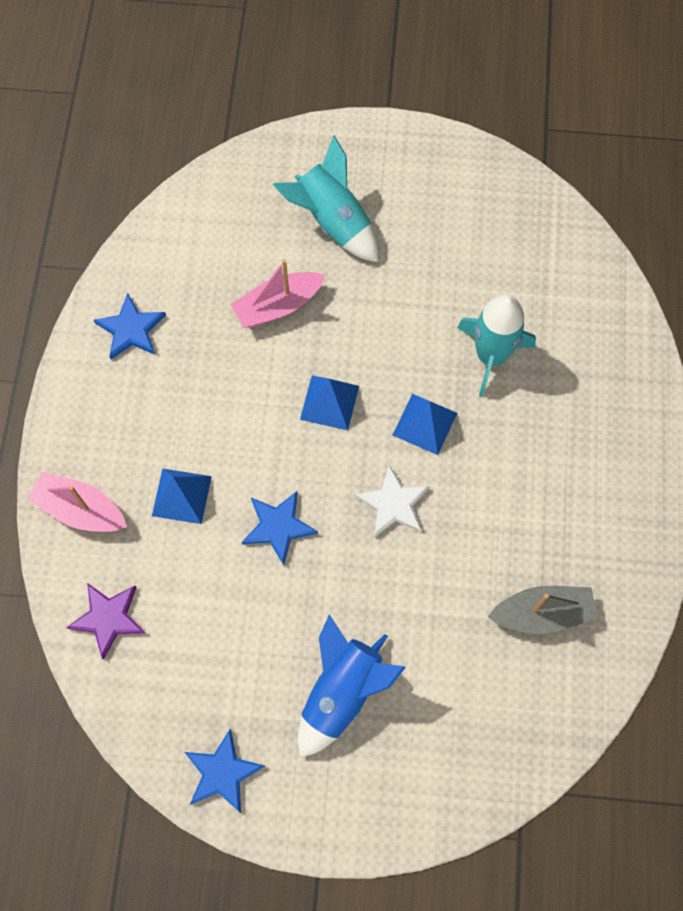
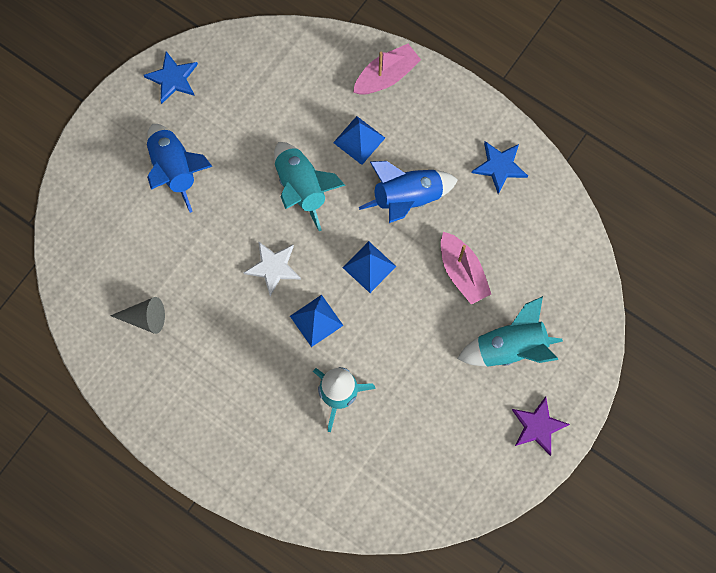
camera: 120 degrees right, 5 degrees up
(108, 618) = (305, 60): purple star -> purple star (538, 426)
(224, 404) = (408, 198): none -> blue rocket
(278, 306) = (462, 272): pink boat -> pink boat turned 150 degrees clockwise
(278, 527) = (302, 188): blue star -> turquoise rocket
(542, 613) = (145, 318): grey boat -> grey cone

